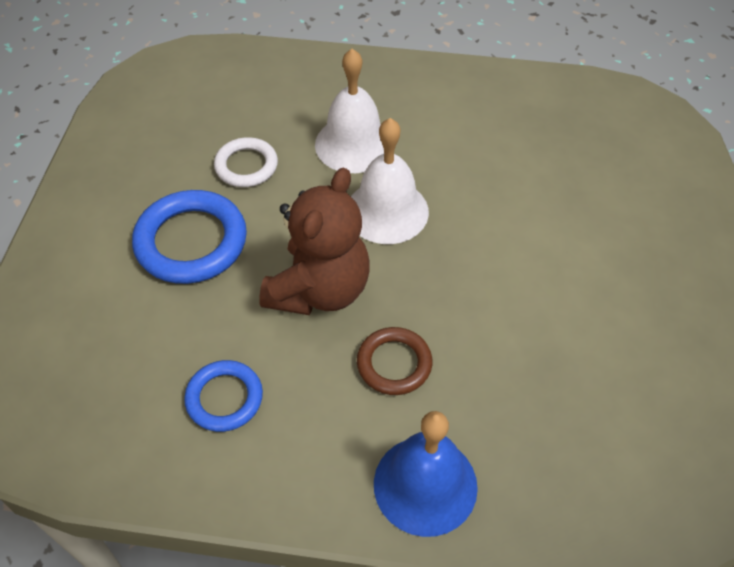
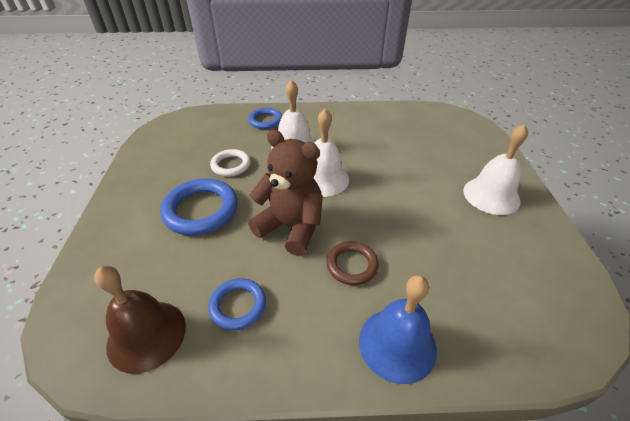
camera: 10 degrees left, 10 degrees down
(103, 419) = (146, 335): none -> brown bell
(316, 82) = (265, 121): none -> blue ring
(319, 289) = (291, 227): brown teddy bear -> brown teddy bear turned 75 degrees counterclockwise
(650, 279) = (491, 195): none -> white bell

